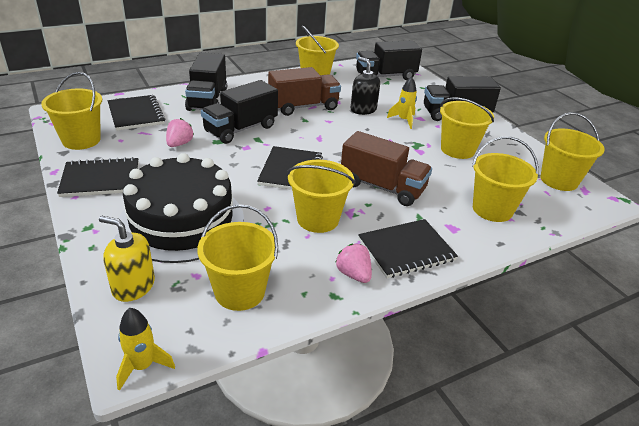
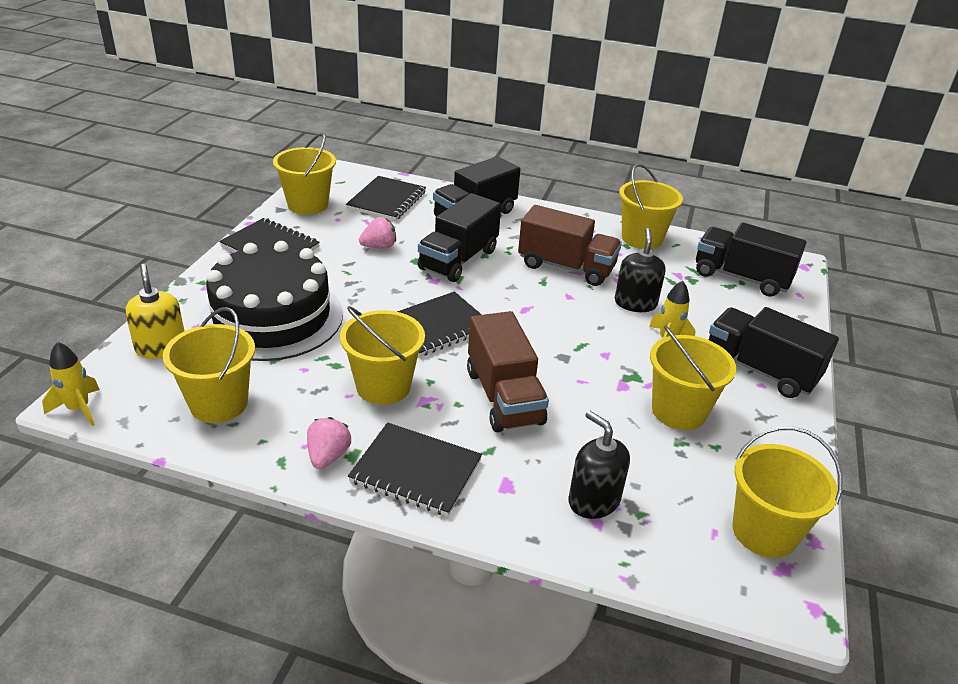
camera: 45 degrees right, 0 degrees up
(241, 129) = (458, 260): black truck -> black truck turned 60 degrees counterclockwise
(492, 209) = (593, 500): yellow bucket -> black soap dispenser

